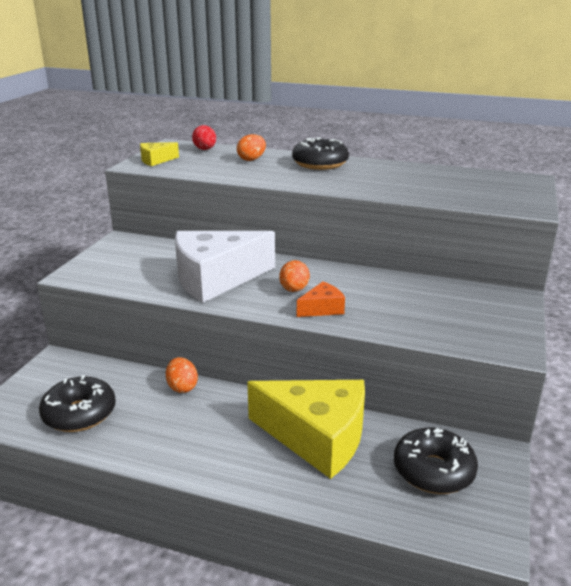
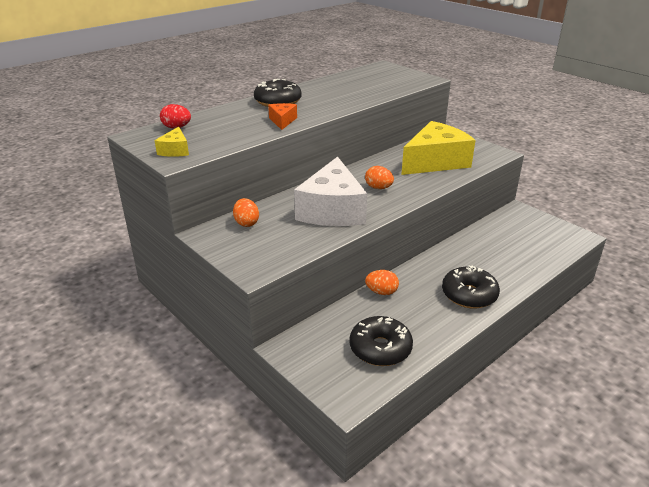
camera: 60 degrees left, 5 degrees up
(251, 159) = (232, 118): orange egg -> orange egg (246, 223)
(316, 437) = (474, 257): yellow cheese -> yellow cheese (435, 162)
(322, 309) = (413, 186): orange cheese -> orange cheese (282, 121)
(433, 470) = (523, 232): black donut -> black donut (469, 295)

